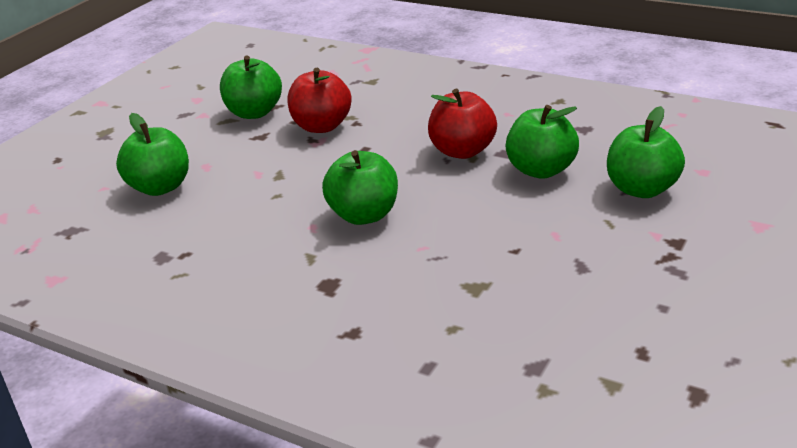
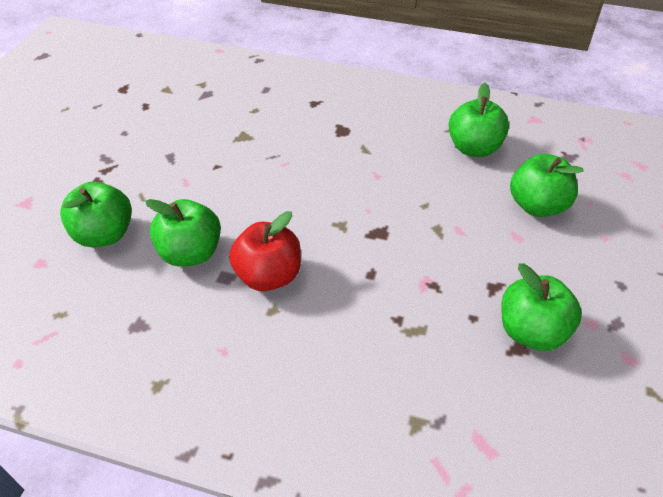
camera: 165 degrees right, 15 degrees up
(322, 126) = (434, 309): red apple -> none
(364, 215) = (339, 188): green apple -> green apple (474, 148)

